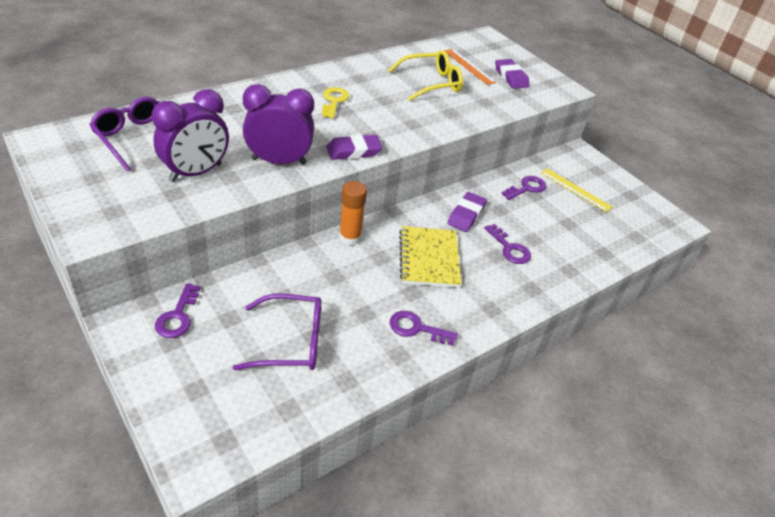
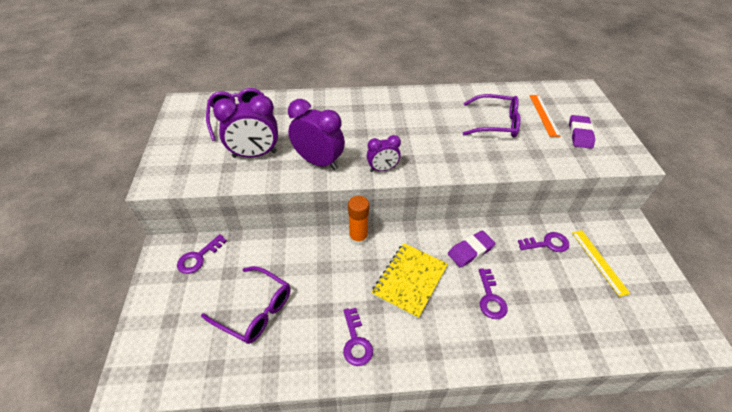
camera: 35 degrees right, 5 degrees up
(334, 101) = (399, 120): yellow key -> none
(353, 151) = (382, 169): purple eraser -> purple clock
(416, 328) = (356, 342): purple key -> purple key turned 150 degrees counterclockwise
(431, 83) = (495, 123): yellow glasses -> purple glasses

